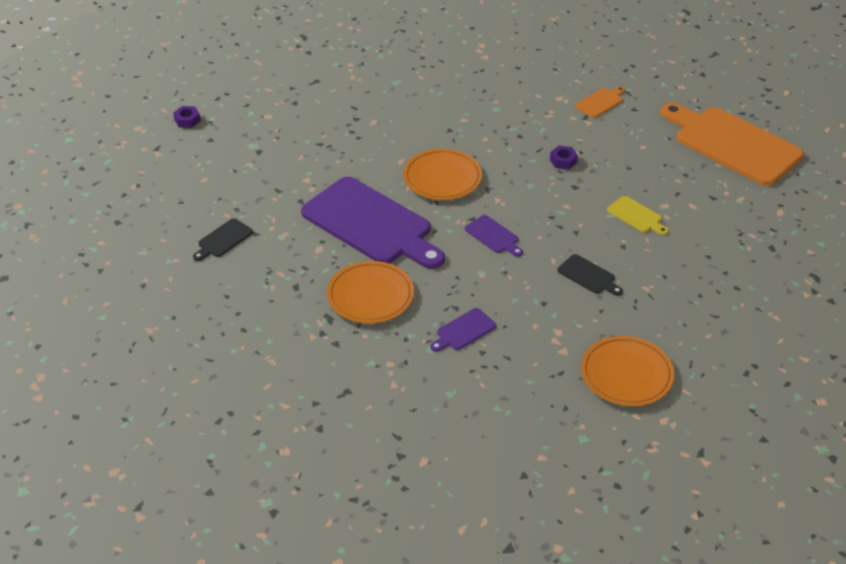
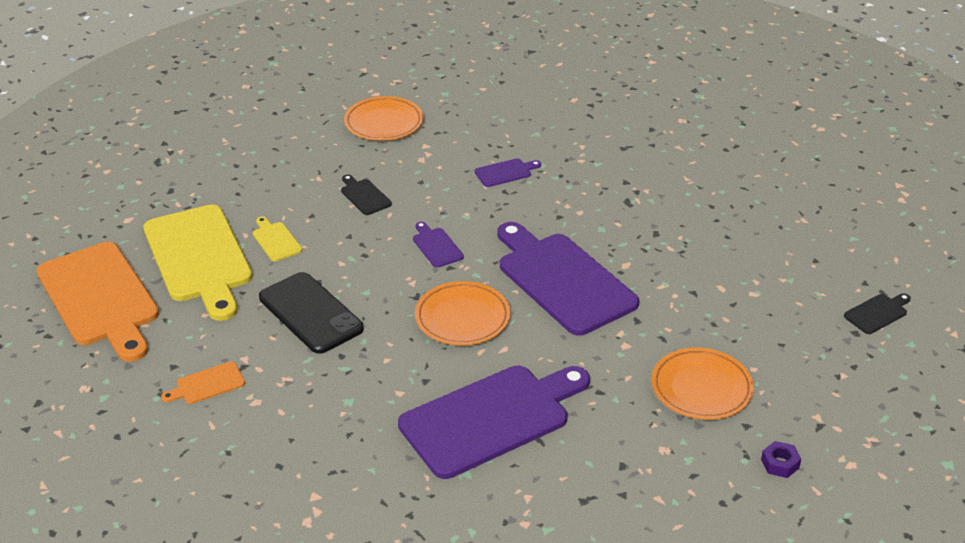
camera: 165 degrees left, 5 degrees down
(223, 239) = (730, 291): black cutting board -> black cutting board (877, 313)
(370, 296) = (583, 213): orange plate -> orange plate (701, 388)
(392, 114) = (490, 418): none -> purple cutting board
(563, 161) = (310, 313): purple nut -> black phone
(687, 189) = (199, 257): none -> yellow cutting board

